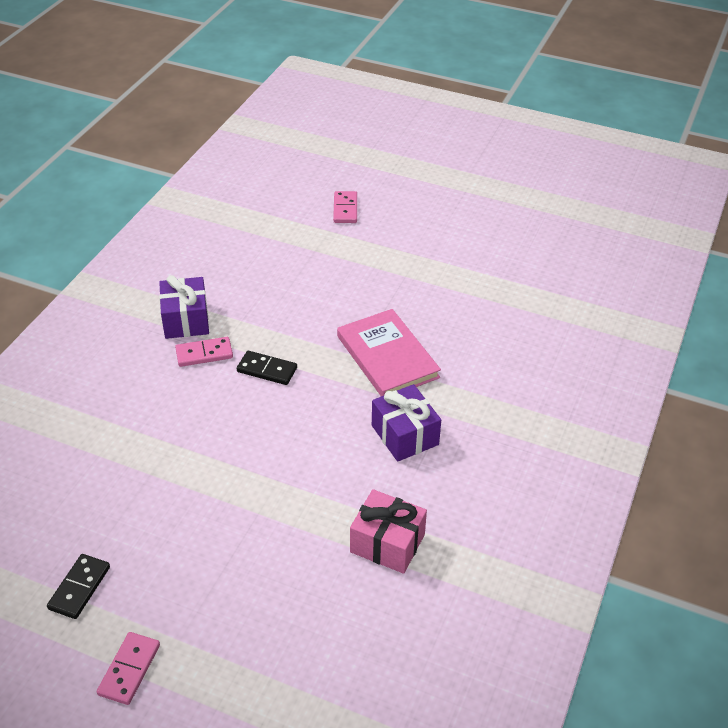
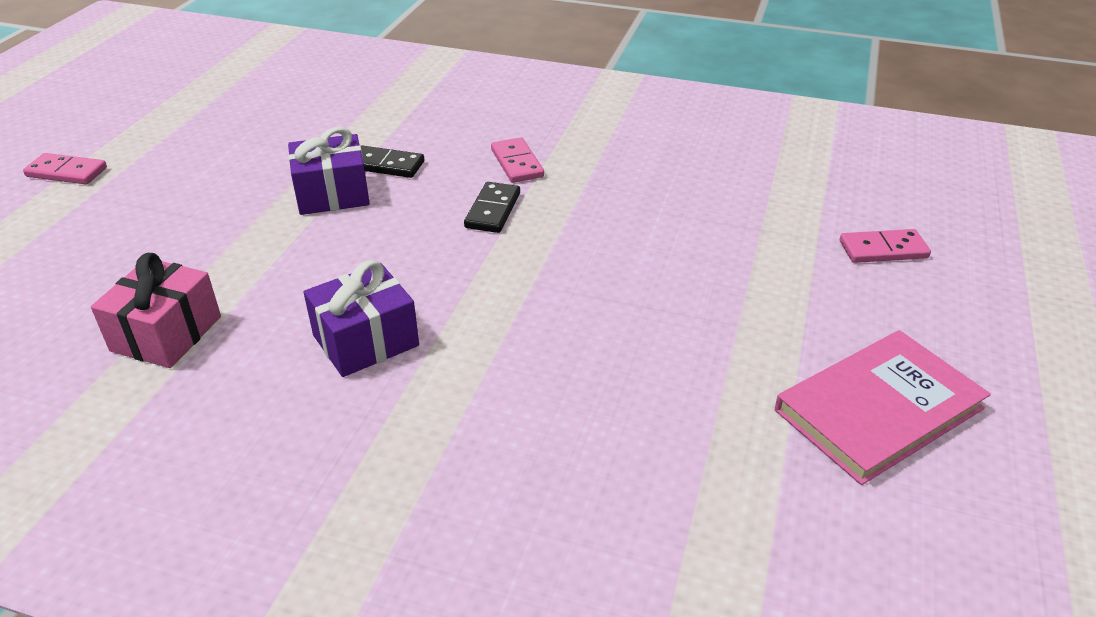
camera: 85 degrees right, 5 degrees down
(79, 588) = (178, 134): black domino -> black domino (386, 165)
(186, 320) = (576, 144): purple gift -> purple gift (332, 194)
(387, 357) = (534, 314): pink book -> pink book (879, 409)

